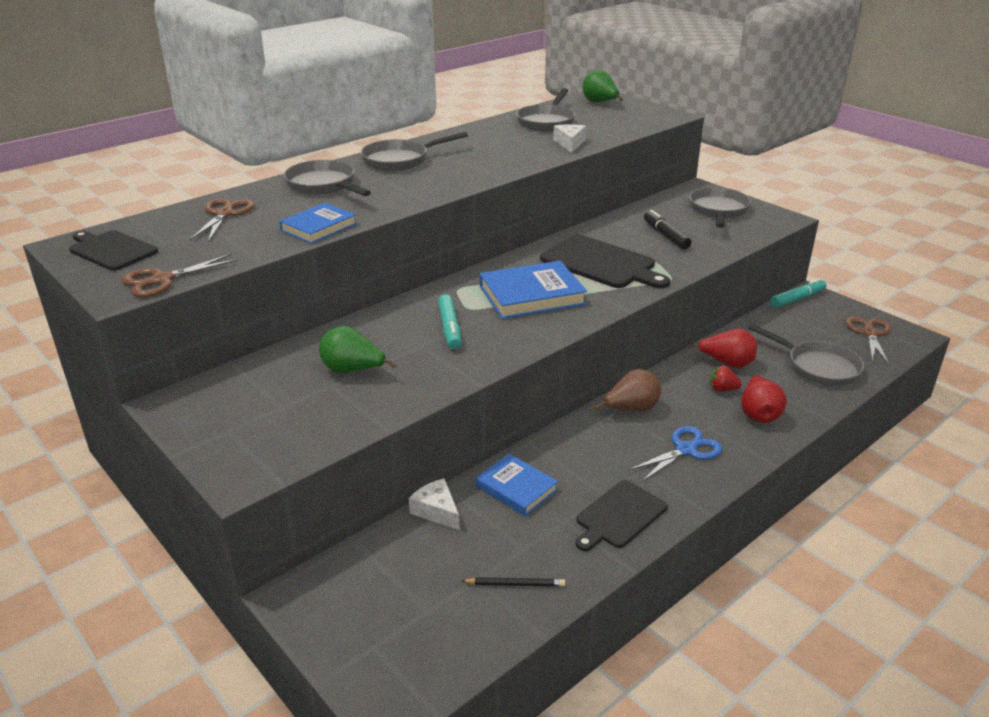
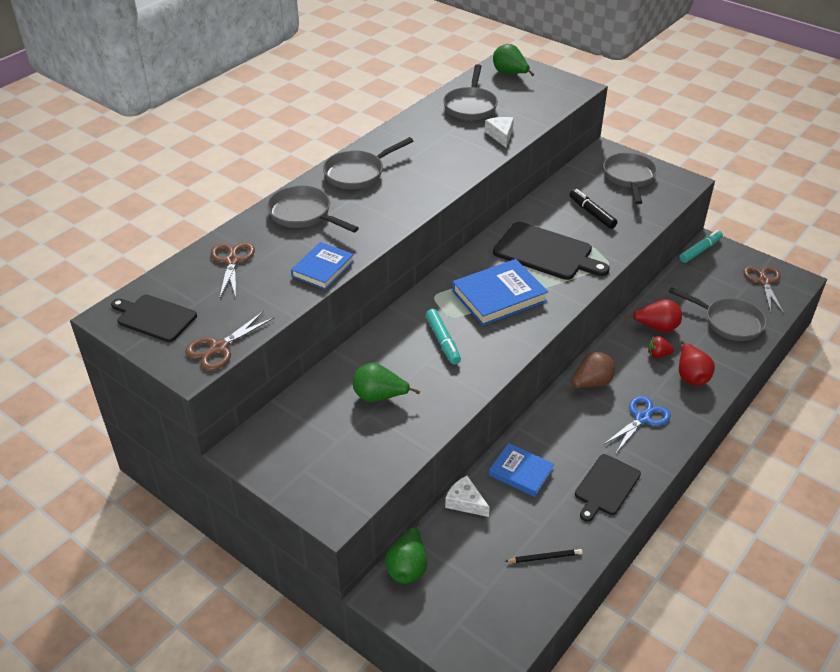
camera: 10 degrees left, 10 degrees up
(337, 572) = (408, 567): none -> green pear

